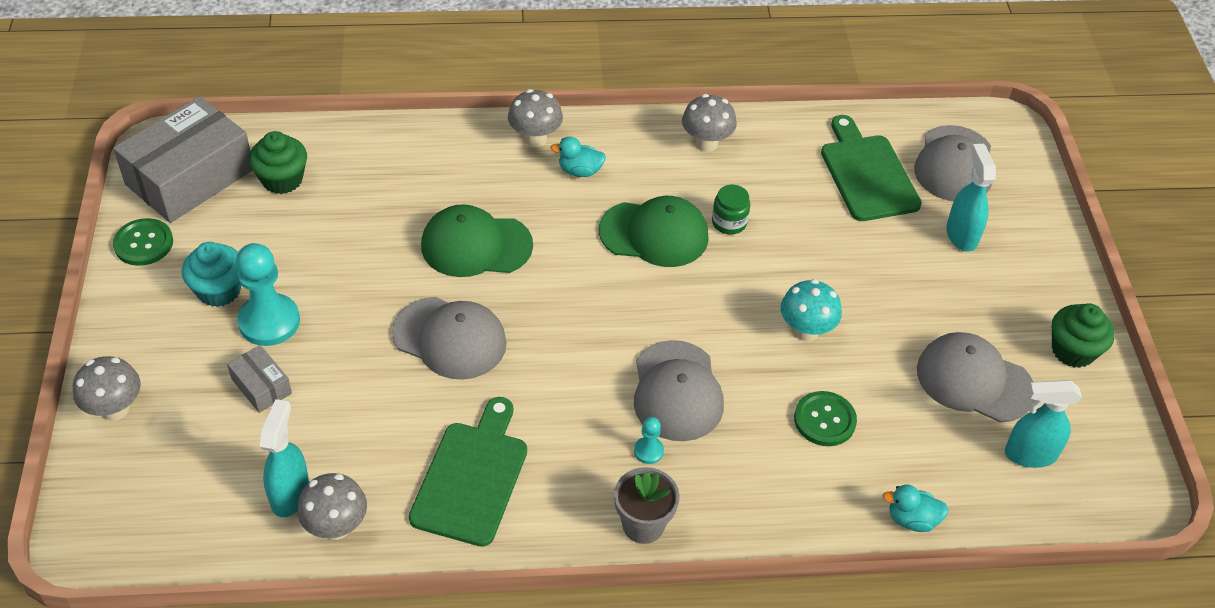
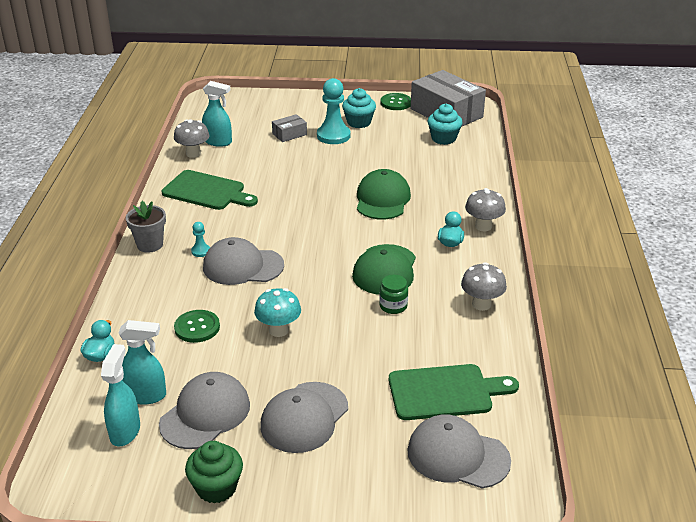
camera: 100 degrees right, 15 degrees down
(115, 409) = (286, 100): grey mushroom -> none
(282, 179) = (443, 138): green cupcake -> turquoise cupcake
(450, 338) = (308, 188): grey cap -> grey cap (304, 417)
(961, 235) = (365, 441): turquoise spray bottle -> turquoise spray bottle (146, 396)

